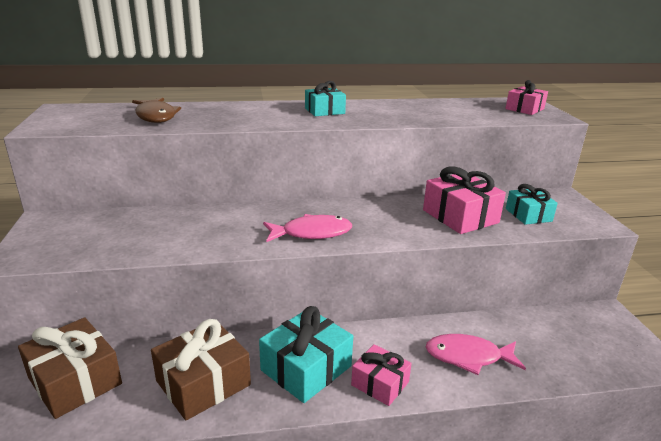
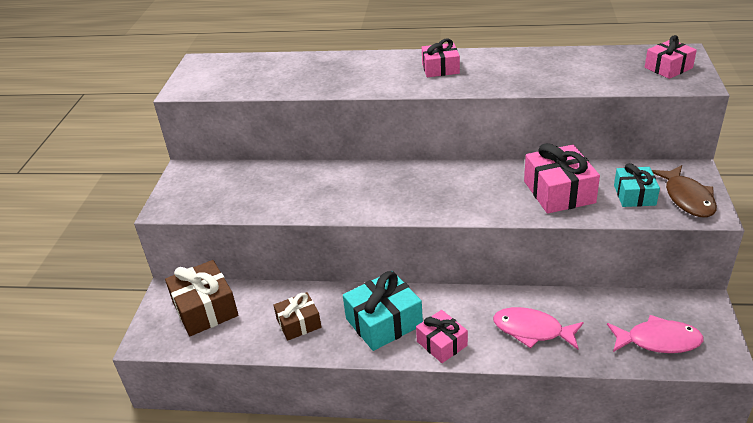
camera: 20 degrees right, 10 degrees up
(156, 116) = (278, 75): brown fish -> brown fish (687, 198)
(203, 383) = (299, 323): brown gift -> brown gift, size x0.63
(312, 233) = (404, 201): pink fish -> pink fish (658, 341)
(324, 111) = (440, 68): turquoise gift -> pink gift

